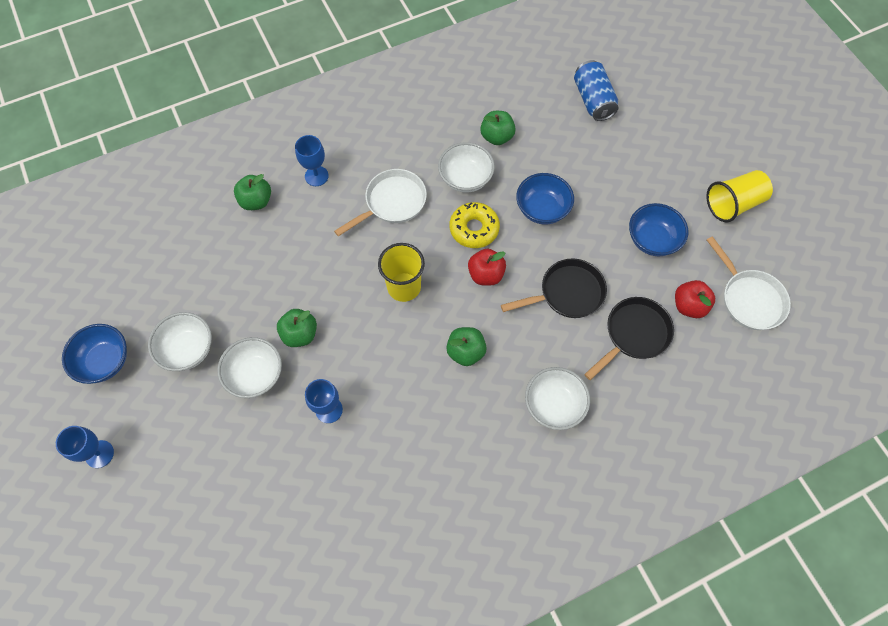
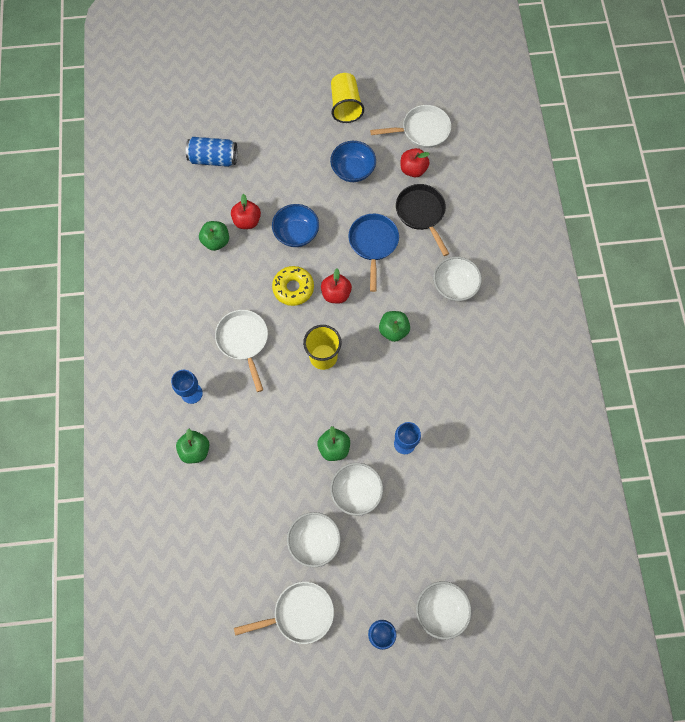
camera: 70 degrees left, 5 degrees up
(105, 361) = (299, 613): blue bowl -> white pan
(465, 178) = (245, 278): white bowl -> white bowl (441, 610)
(534, 157) = (247, 221): none -> red apple
(567, 293) = (373, 244): black pan -> blue pan

